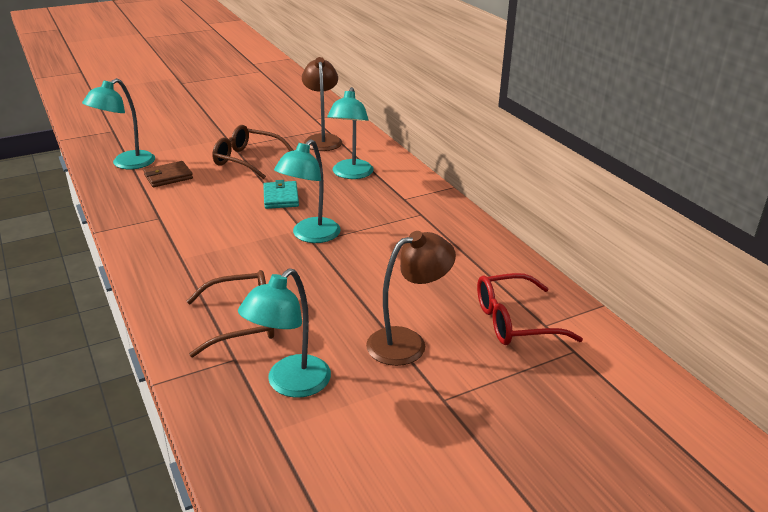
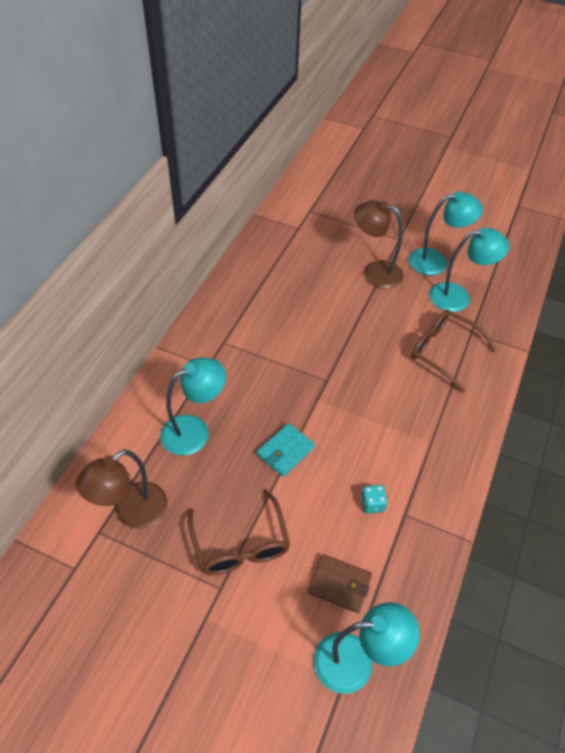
camera: 130 degrees left, 20 degrees up
(188, 210) = (372, 504): none -> turquoise dice
(310, 236) = (321, 387): turquoise lamp -> turquoise lamp (436, 261)
(514, 321) = (308, 240): red glasses -> none

